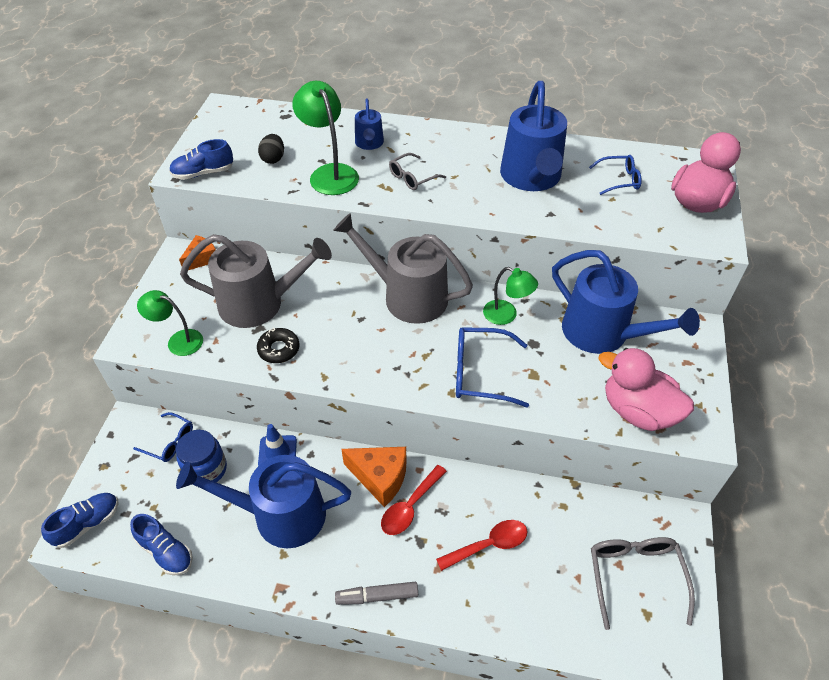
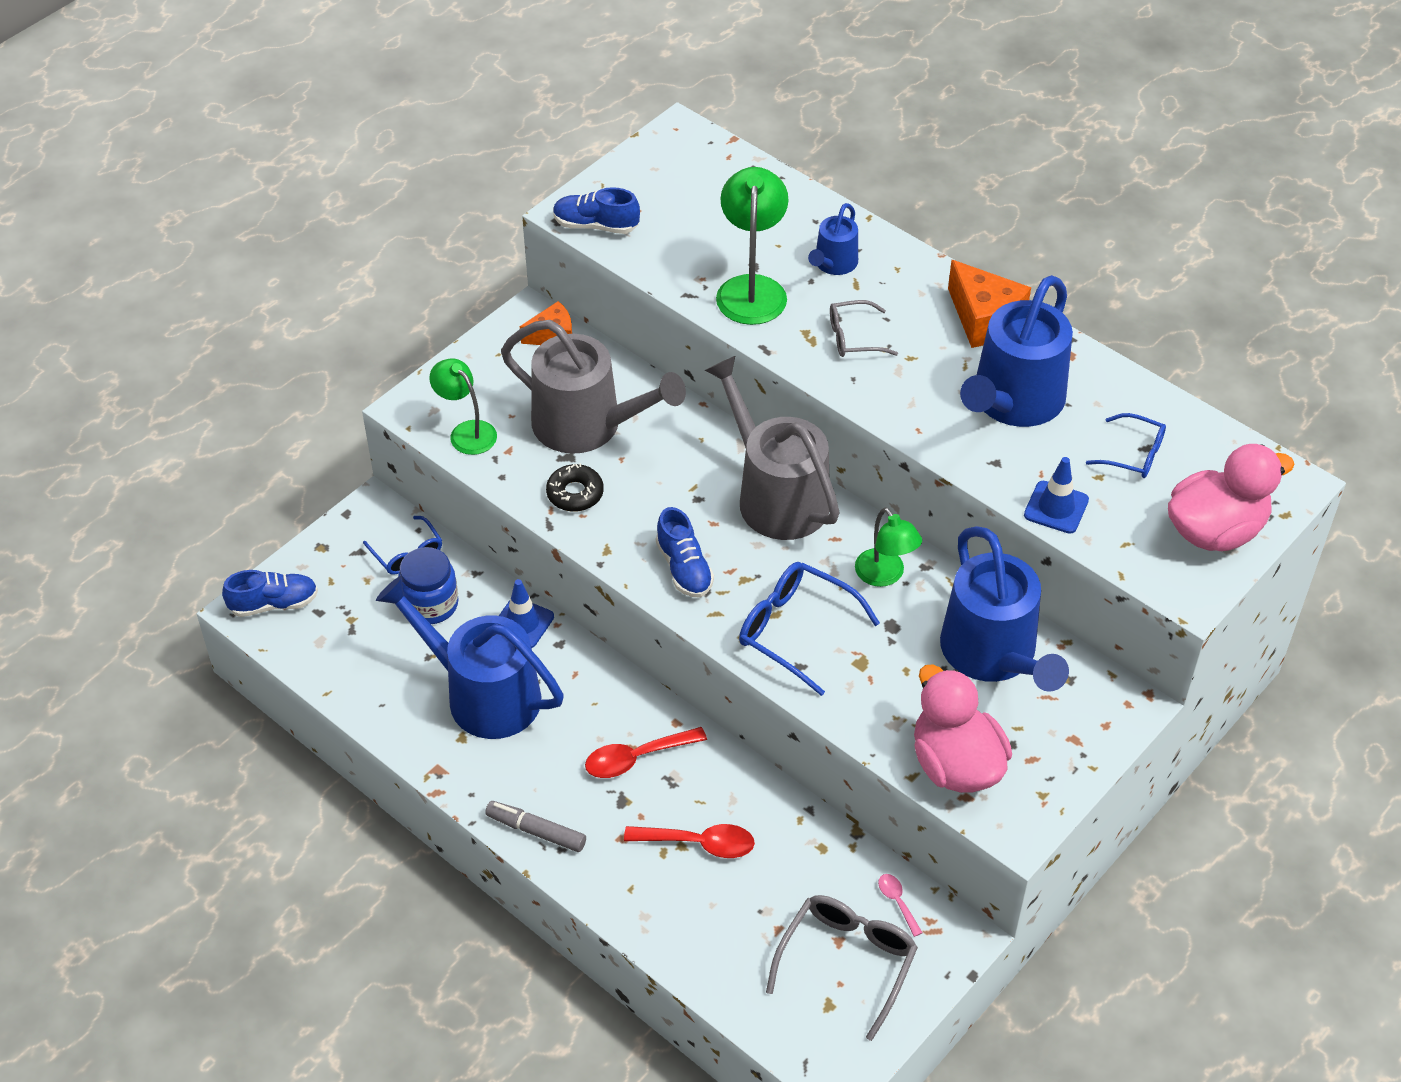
camera: 30 degrees right, 0 degrees up
(166, 551) = (340, 673): blue shoe -> blue shoe (684, 568)
(273, 159) = (694, 238): black egg -> none
(380, 478) = (623, 709): orange cheese -> orange cheese (984, 319)
(605, 225) = (1056, 507): none -> blue traffic cone
(632, 517) = (897, 902): none -> pink spoon

